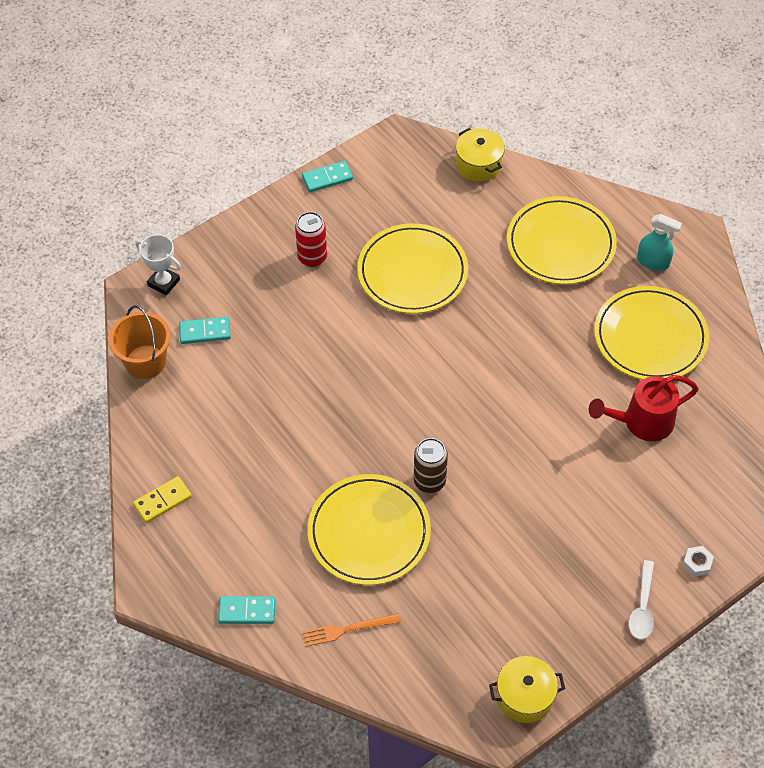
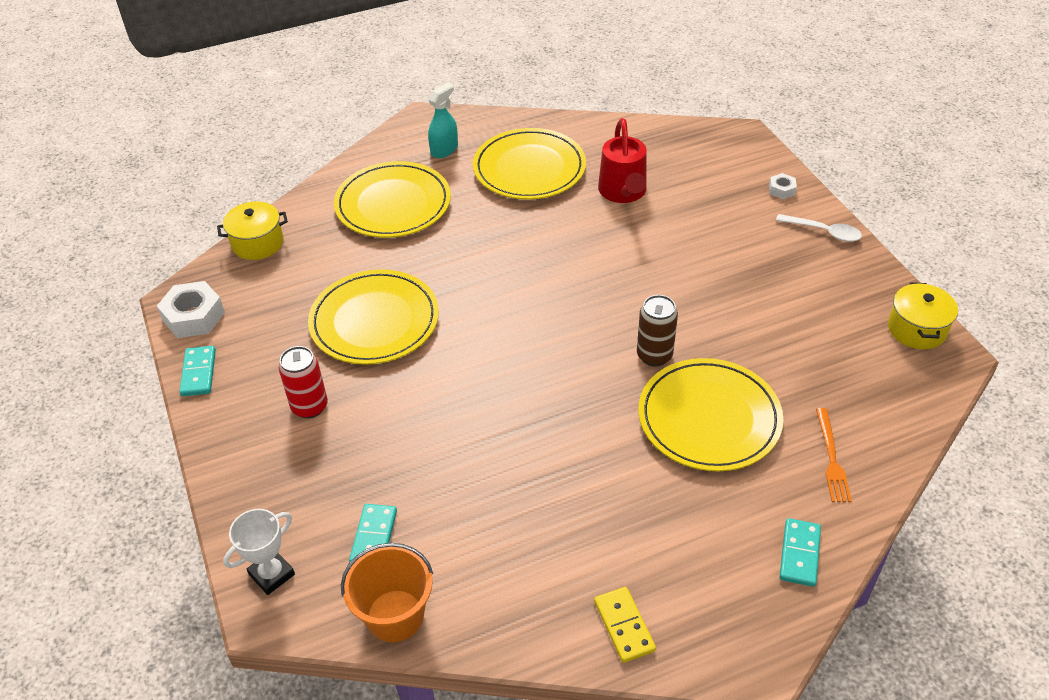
camera: 75 degrees left, 10 degrees down
(383, 154) = (194, 317): none -> white nut

